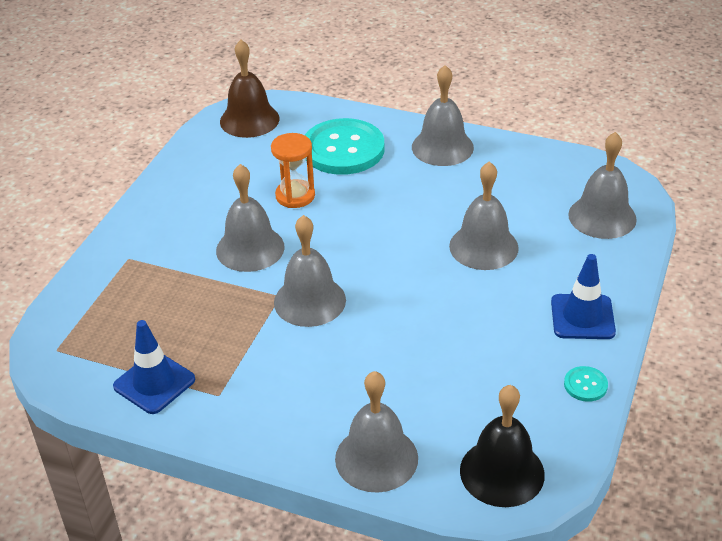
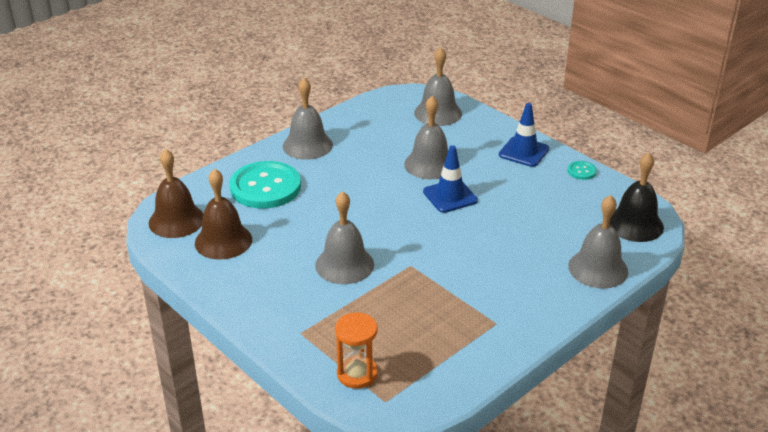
camera: 65 degrees left, 5 degrees down
(154, 383) = (463, 353): blue traffic cone -> blue traffic cone (450, 196)
(237, 158) = (223, 241): none -> brown bell
(295, 196) = (300, 225): orange hourglass -> orange hourglass (357, 374)
(310, 301) = (427, 253): grey bell -> none

